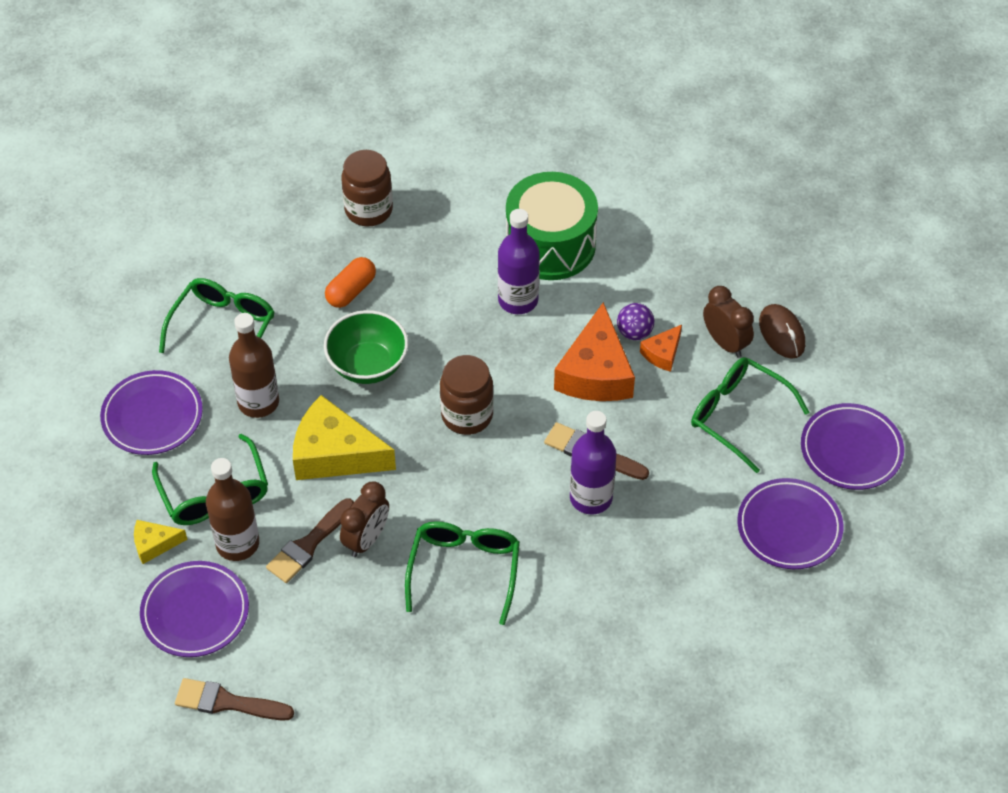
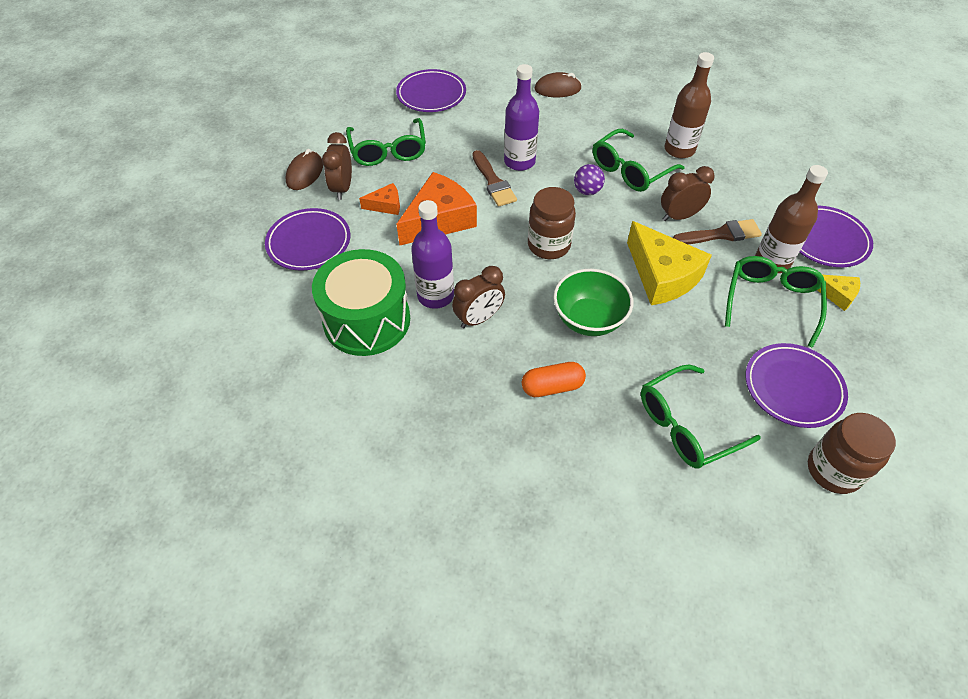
camera: 140 degrees left, 0 degrees up
(228, 702) = (828, 186): brown brush -> none
(258, 402) = (695, 345): brown bottle -> brown bottle (679, 150)
(368, 210) = (472, 453): brown jar -> brown jar (833, 470)
(461, 305) = (479, 318): none -> brown clock
(634, 332) = (386, 227): purple ball -> purple ball (587, 191)
(657, 647) = (557, 89): none -> brown mouse
(851, 450) = (354, 105): purple plate -> purple plate (309, 243)

